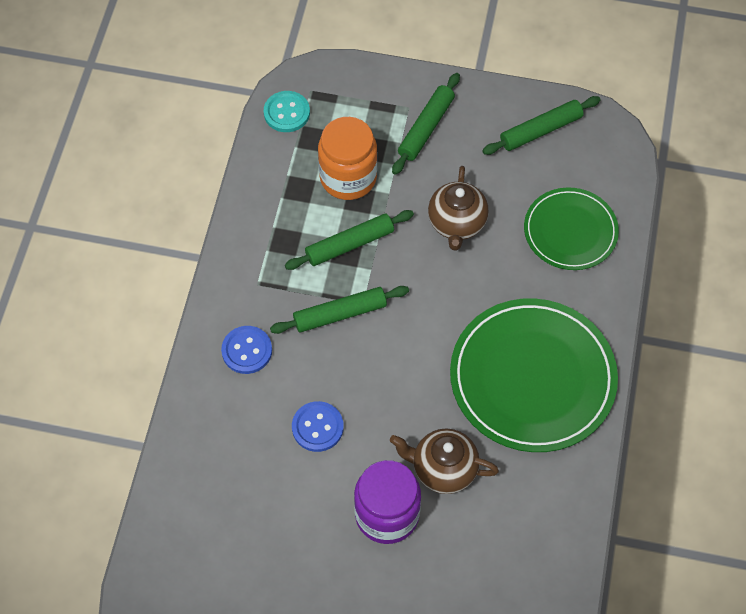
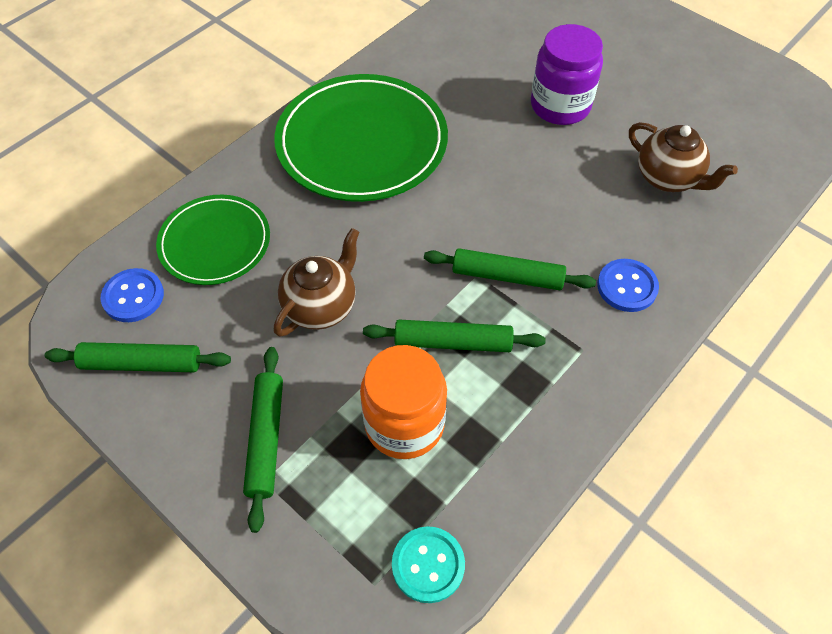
camera: 150 degrees left, 5 degrees down
(317, 427) = (587, 190): blue button -> blue button (133, 296)
(426, 128) = (266, 439): green rolling pin -> green rolling pin turned 60 degrees counterclockwise
(442, 469) = (491, 114): brown teapot -> brown teapot (668, 178)

